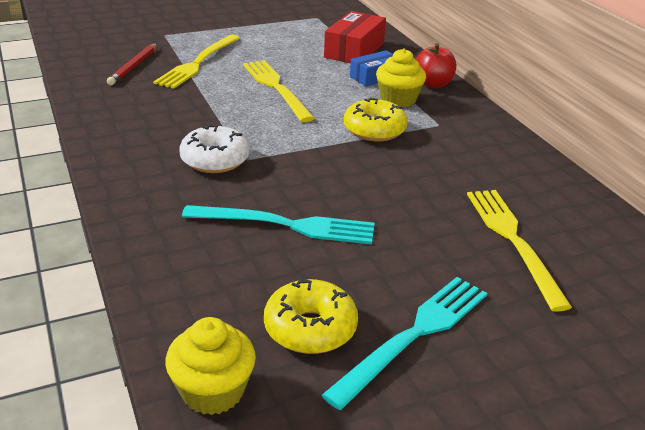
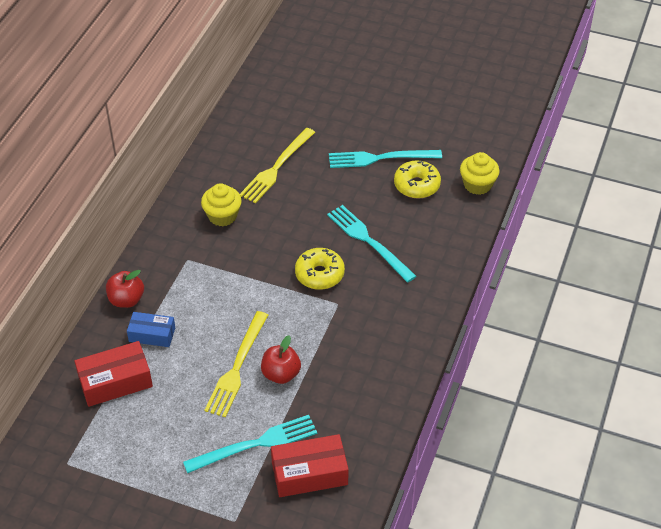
camera: 135 degrees left, 15 degrees up
(134, 66) = (309, 473): red pencil -> red box
(198, 63) = (255, 444): yellow fork -> turquoise fork
(215, 160) = (356, 314): white donut -> none
(232, 98) = (281, 374): none -> red apple
(374, 130) = (232, 280): yellow donut -> yellow donut (319, 274)
(398, 99) = (174, 299): yellow cupcake -> yellow cupcake (222, 216)

